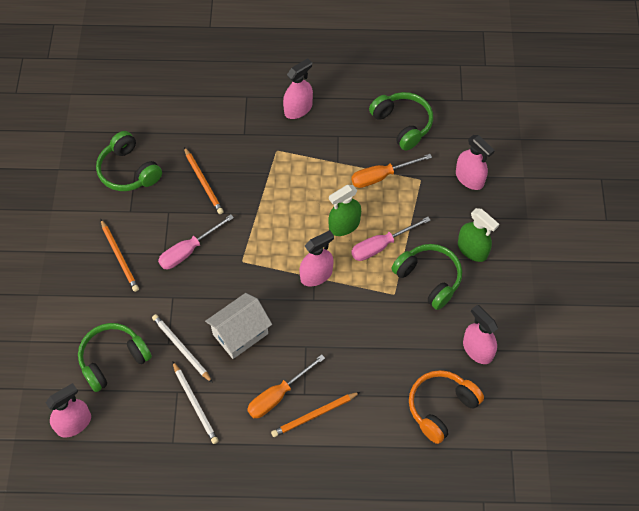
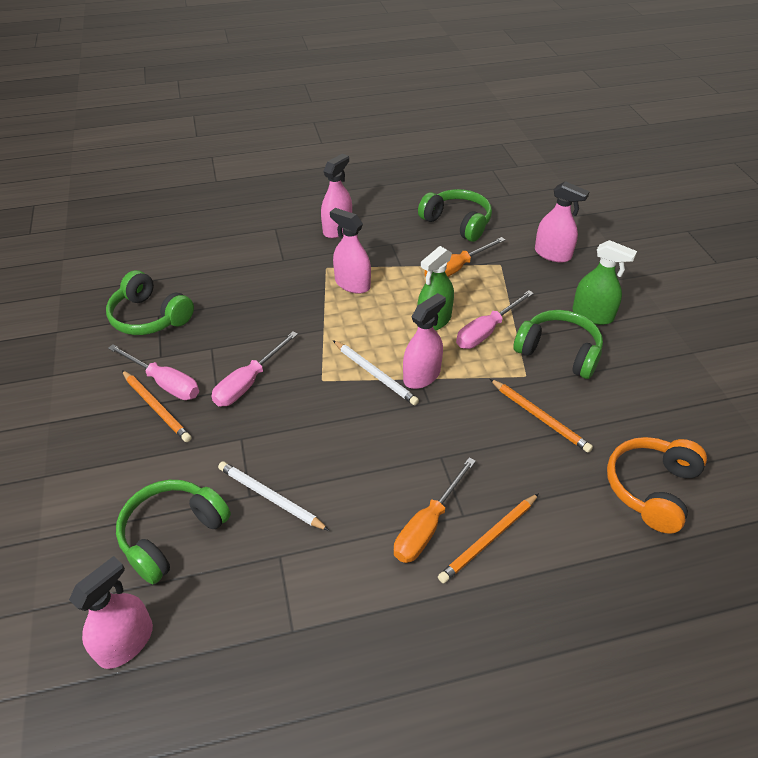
camera: 15 degrees left, 15 degrees down
(129, 236) = (164, 383): none -> pink screwdriver
(195, 404) = (312, 566): white pencil -> white pencil (375, 374)
(203, 182) = (248, 311): orange pencil -> orange pencil (540, 417)
(240, 334) = (347, 461): white house -> none
(477, 350) = (657, 413): pink spray bottle -> pink spray bottle (352, 284)

